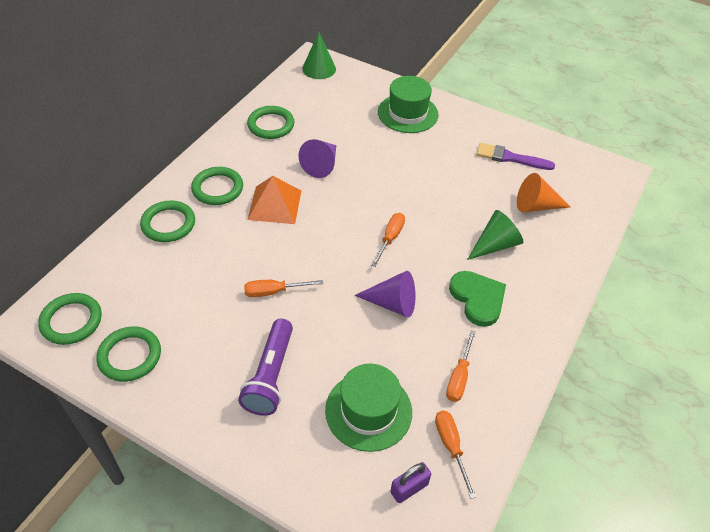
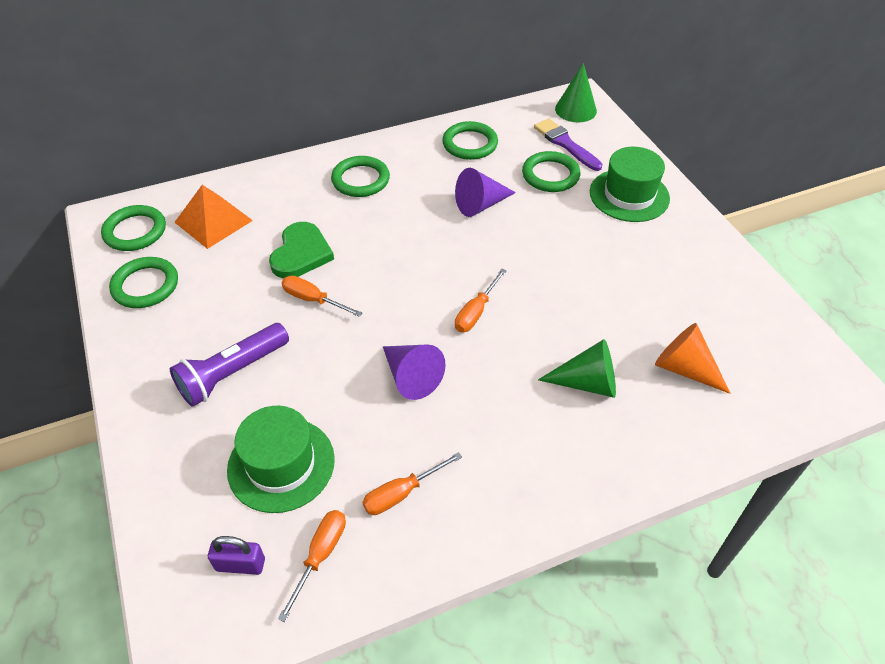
camera: 40 degrees right, 0 degrees up
(168, 224) = (288, 190): green ring -> green ring (550, 175)
(274, 204) = (396, 220): orange pyramid -> orange pyramid (213, 221)
(390, 238) = (476, 312): orange screwdriver -> orange screwdriver turned 150 degrees clockwise
(477, 299) = (506, 427): green heart -> green heart (301, 253)
(510, 158) = (707, 299): purple brush -> purple brush (565, 144)

